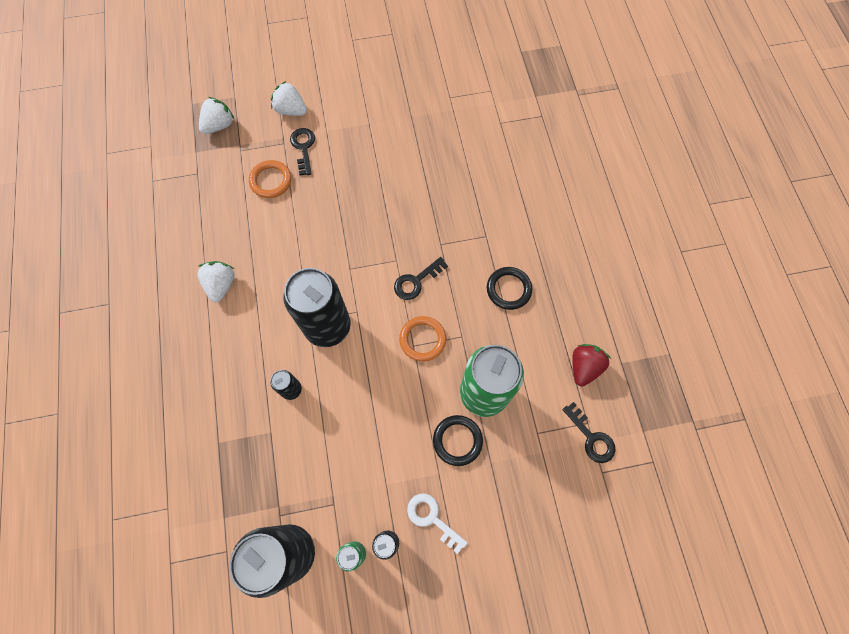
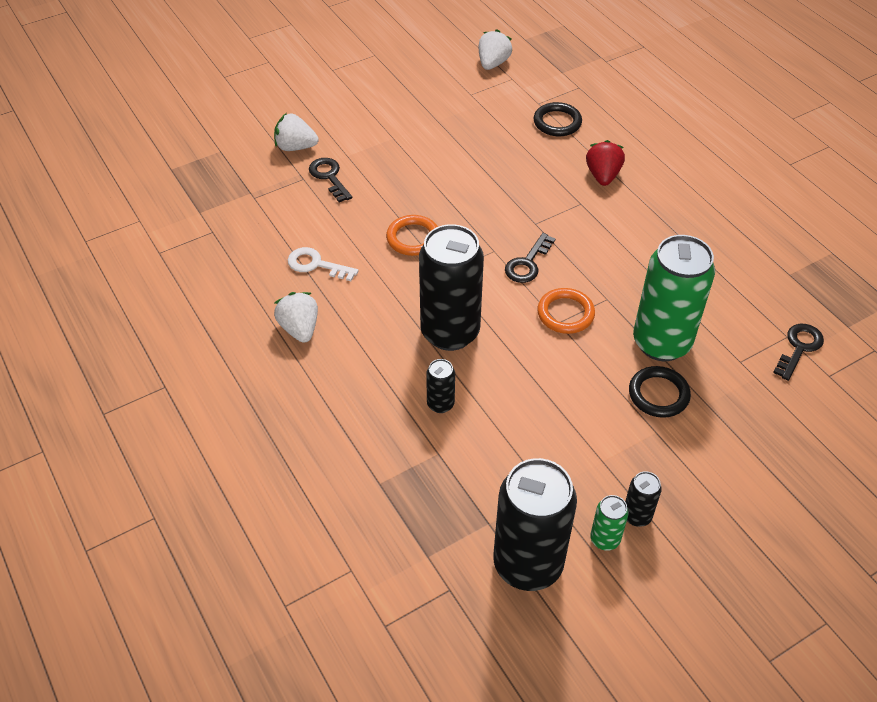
camera: 20 degrees left, 20 degrees down
(219, 125) = (216, 181): white strawberry -> white strawberry (493, 63)
(271, 181) = (307, 216): orange ring -> orange ring (413, 238)
(432, 518) = (673, 476): white key -> white key (316, 265)
(508, 289) = (633, 243): black ring -> black ring (557, 122)
(584, 367) = (753, 288): red strawberry -> red strawberry (603, 176)
(591, 437) = (799, 348): black key -> black key turned 90 degrees counterclockwise

